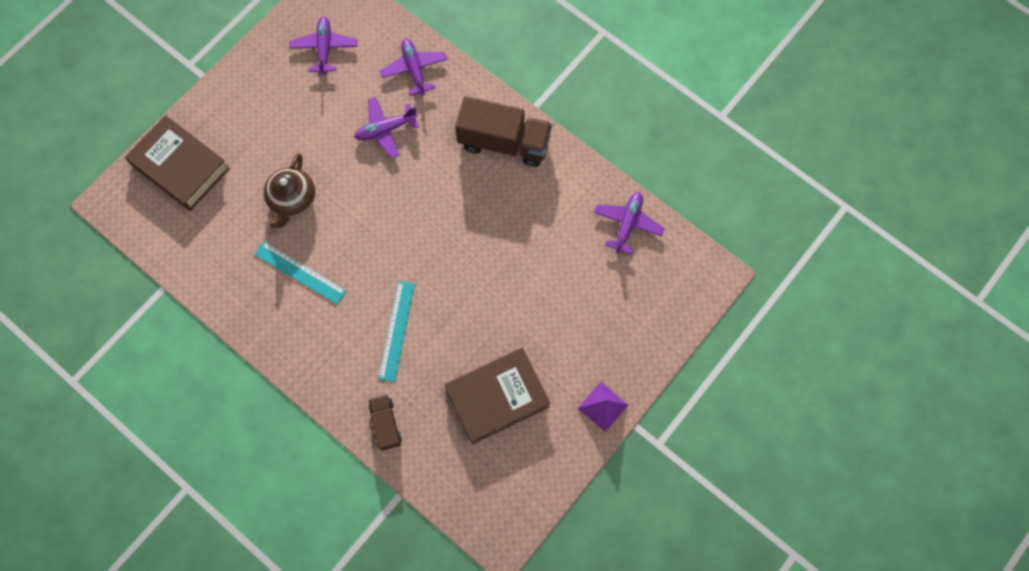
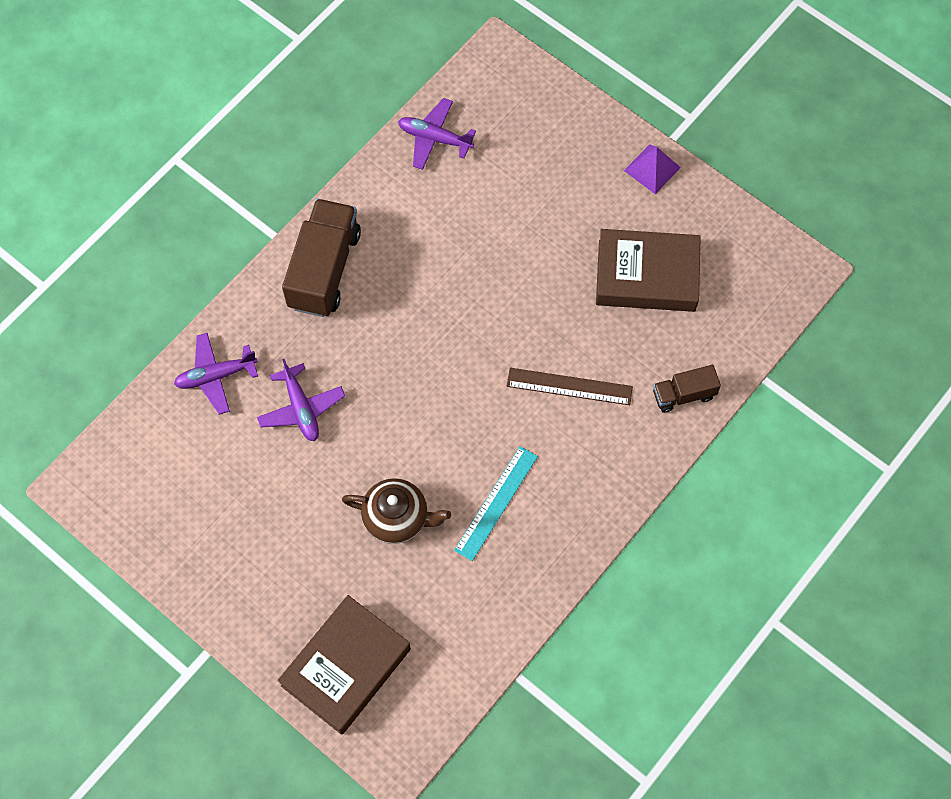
camera: 90 degrees left, 5 degrees down
(324, 48) = (176, 490): purple plane -> none
(396, 330) = (569, 386): turquoise ruler -> brown ruler
(497, 397) = (646, 276): brown book -> brown book turned 60 degrees counterclockwise

